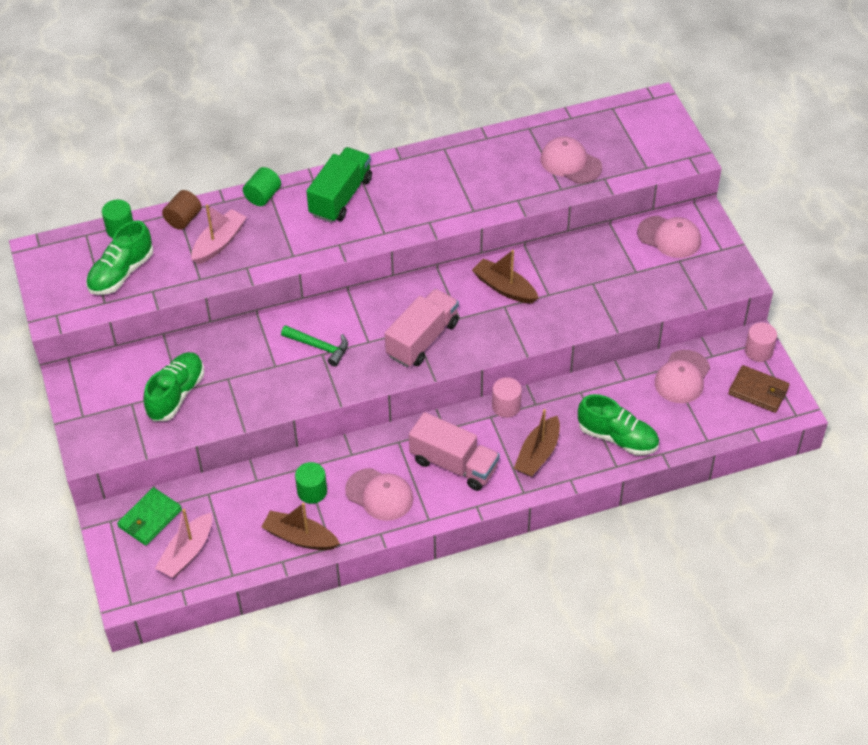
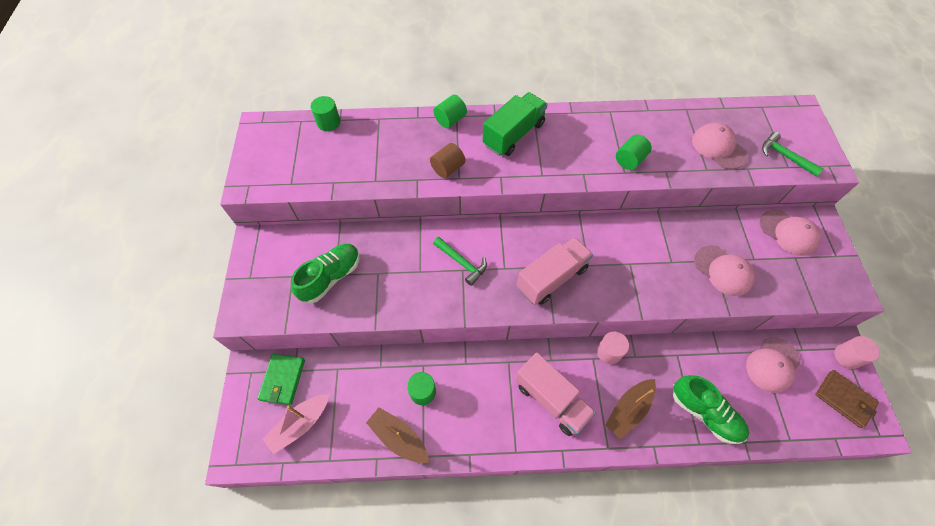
camera: 15 degrees right, 10 degrees up
(121, 273) = (314, 160): green shoe -> none
(150, 518) = (282, 380): green wallet -> green wallet turned 45 degrees counterclockwise
(183, 219) = (381, 125): brown cylinder -> brown cylinder (448, 168)
(219, 243) = (402, 152): pink boat -> none
(379, 495) = (479, 412): pink cap -> pink cap (723, 271)
(476, 197) = (630, 160): none -> green cylinder
(504, 288) = (633, 246): brown boat -> none
(642, 157) = (785, 156): none -> green hammer

